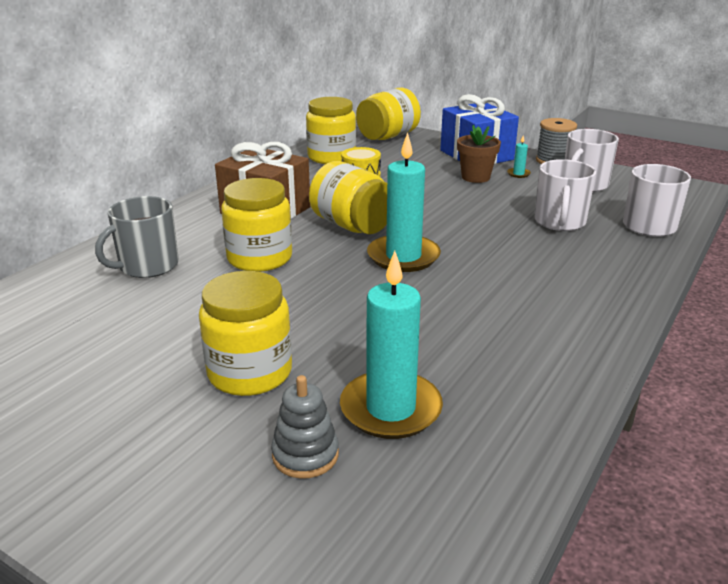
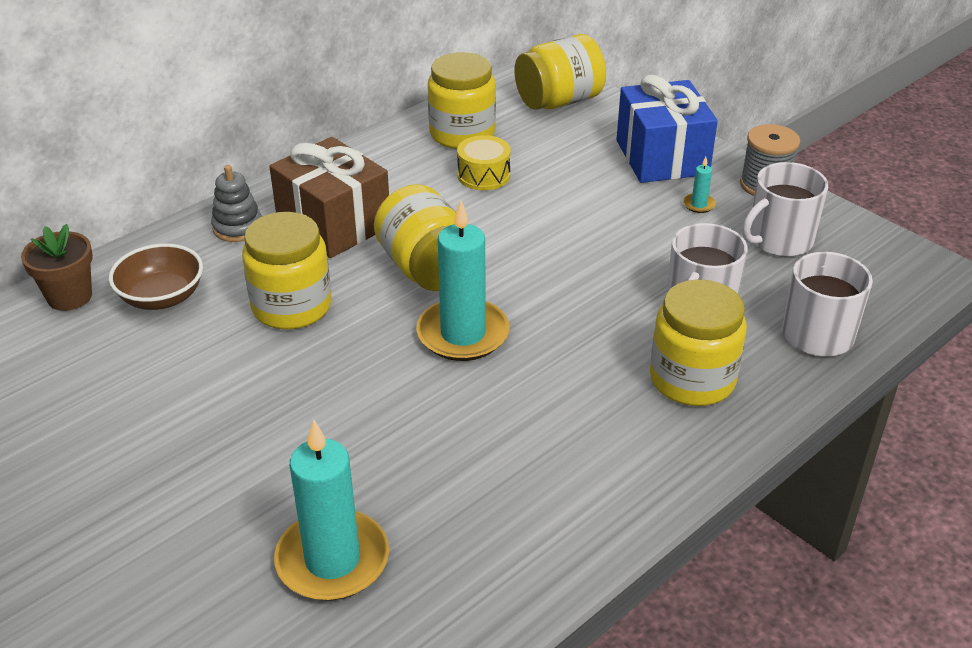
camera: 15 degrees right, 10 degrees up
(147, 266) = (162, 297): grey mug -> brown bowl
(250, 372) = (209, 479): yellow jar -> yellow jar (692, 379)
(305, 455) = (218, 599): grey stacking toy -> grey stacking toy (238, 227)
(475, 177) = (635, 202): brown flower pot -> brown flower pot (69, 297)

